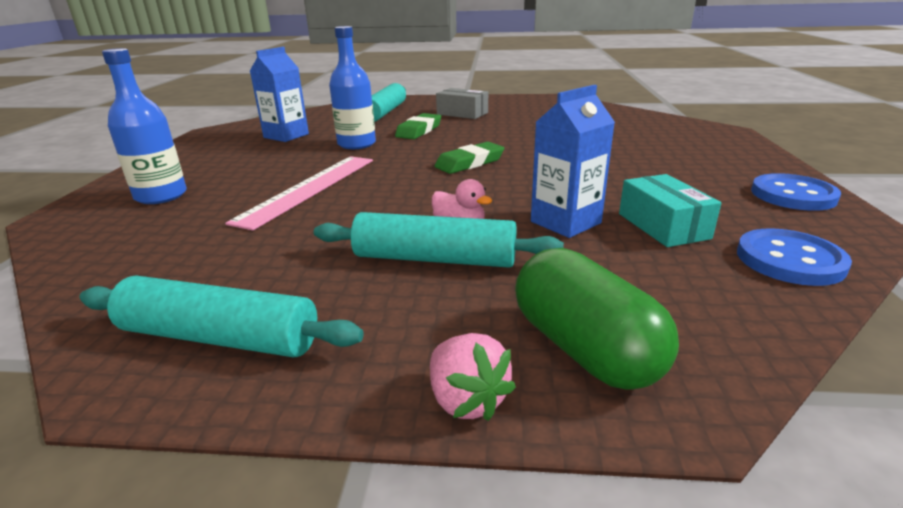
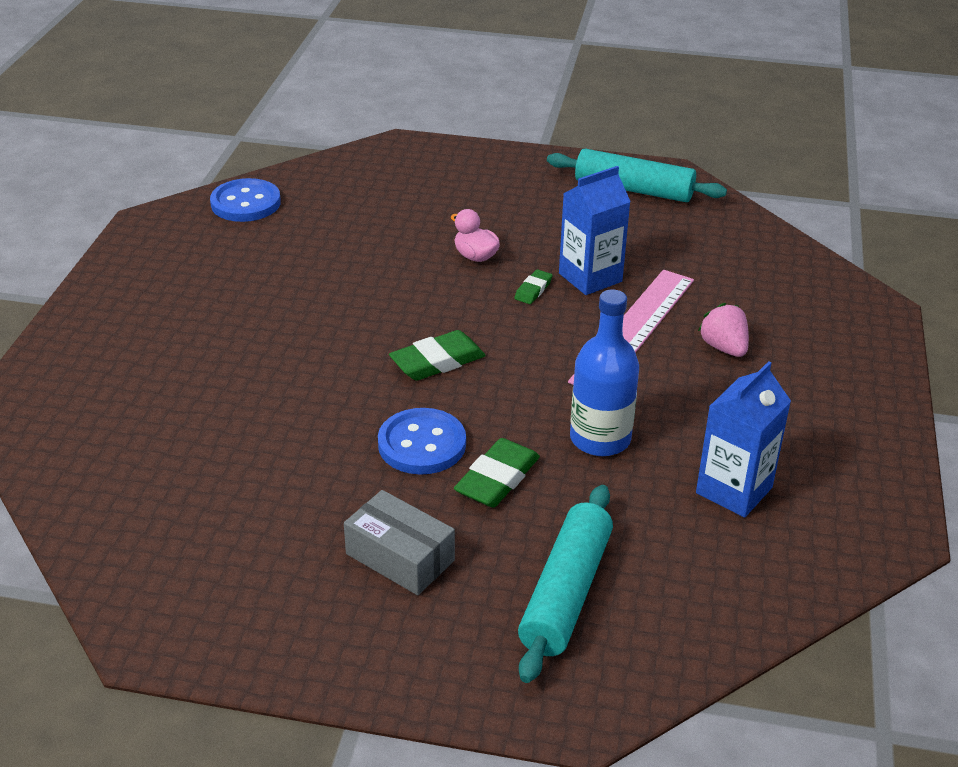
camera: 175 degrees left, 10 degrees up
(161, 196) = (801, 334): blue bottle -> none
(395, 206) = (533, 290): none -> green eraser
(435, 259) = (501, 228): turquoise rolling pin -> none
(466, 400) = (496, 154): pink strawberry -> pink strawberry (724, 348)
(565, 222) = (380, 252): blue carton -> blue carton (590, 277)
(584, 349) = (427, 167): green capsule -> none
(663, 226) = (301, 240): turquoise box -> none
(793, 195) = (139, 263): blue button -> blue button (422, 444)

